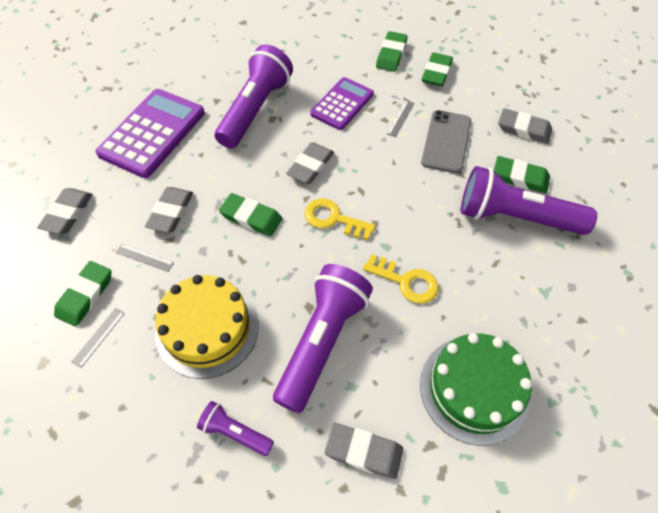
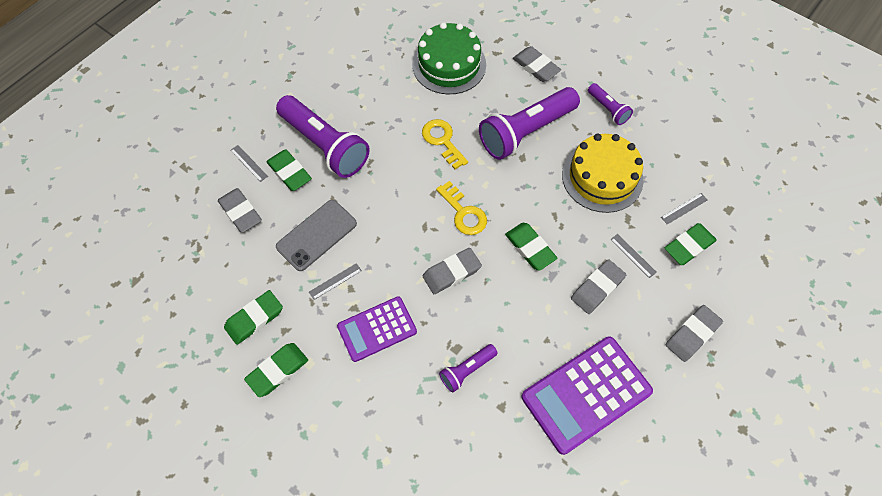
camera: 150 degrees left, 5 degrees up
(255, 109) = (467, 370): purple flashlight -> purple flashlight, size x0.49
(562, 168) = (249, 163): none -> grey ruler

